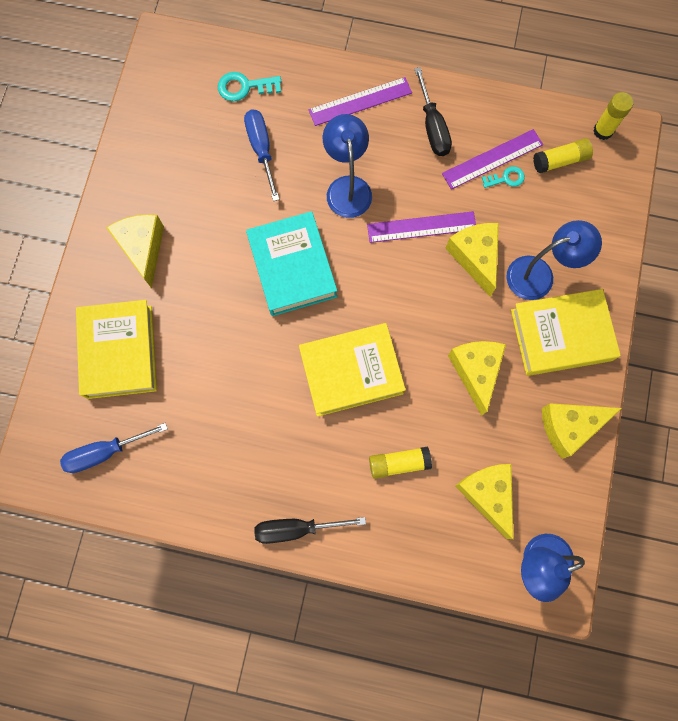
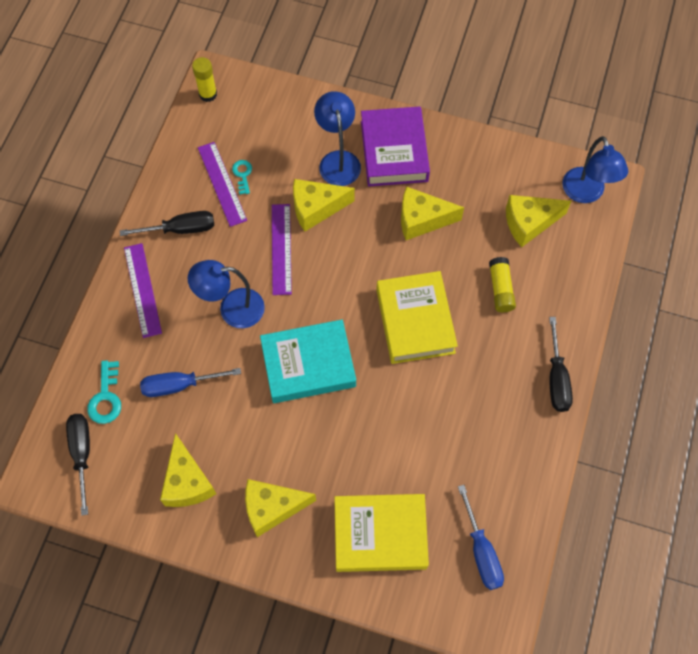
camera: 85 degrees left, 10 degrees down
(188, 76) = (82, 454): none -> black screwdriver
(560, 160) = (232, 131): yellow glue stick -> none
(561, 335) = (394, 151): yellow book -> purple book
(569, 427) = (474, 156): yellow cheese -> yellow cheese (187, 482)

